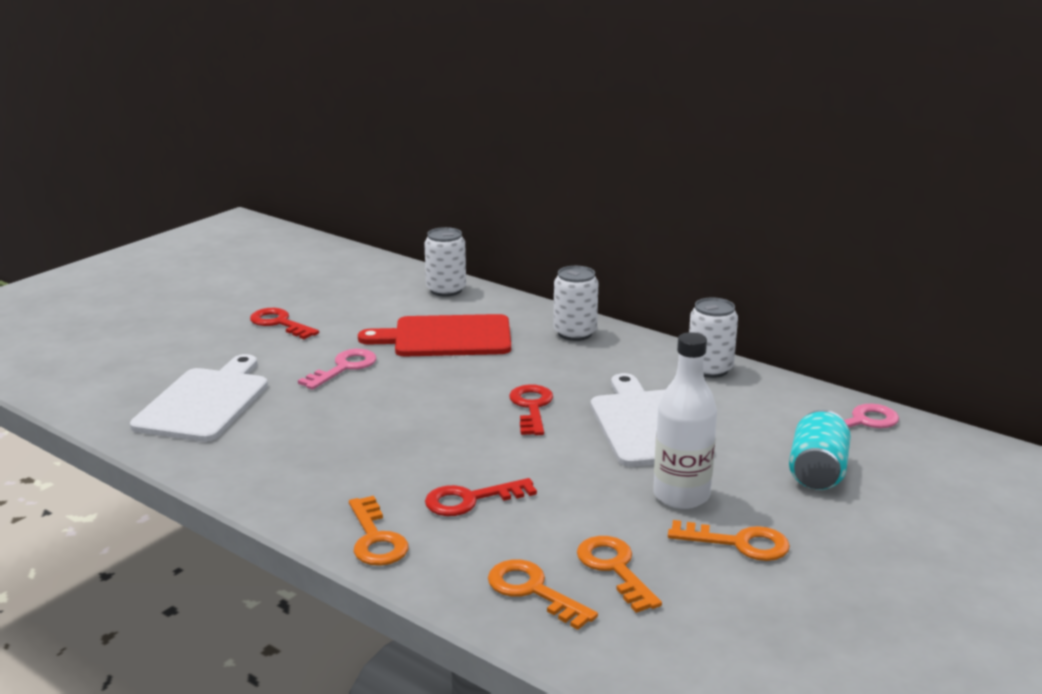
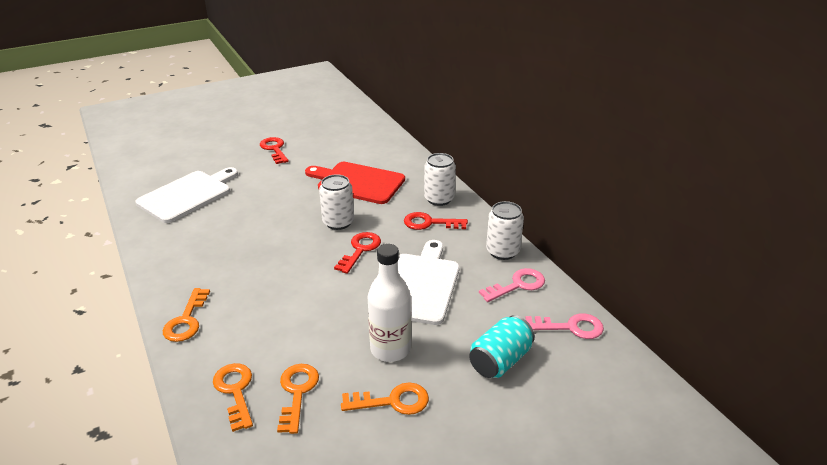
camera: 25 degrees right, 10 degrees up
(344, 368) = (280, 190): pink key -> pink key (517, 285)
(446, 290) = (389, 146): white can -> white can (338, 222)
(471, 500) = (262, 309): red key -> red key (429, 223)
(738, 543) = (392, 401): orange key -> orange key turned 45 degrees counterclockwise

